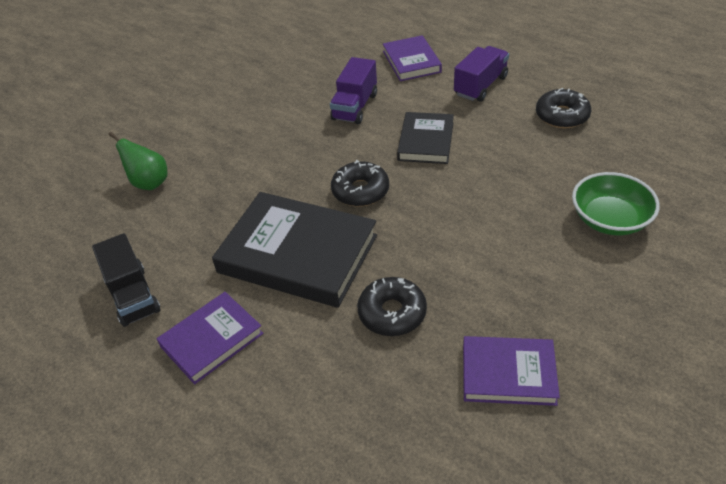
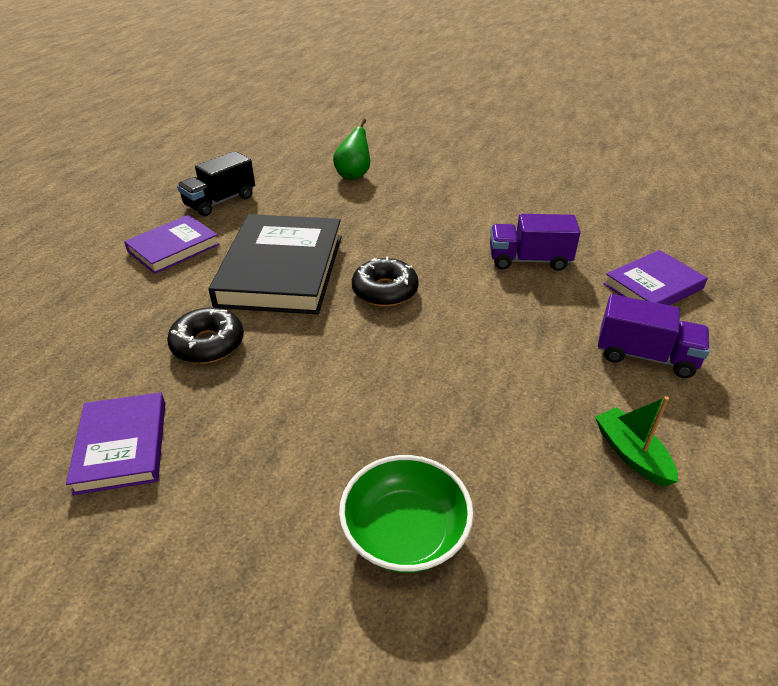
camera: 70 degrees right, 5 degrees down
(211, 340) = (173, 248): purple book -> purple book turned 75 degrees counterclockwise
(426, 141) = (494, 324): black book -> none
(562, 116) = (631, 454): black donut -> green boat

